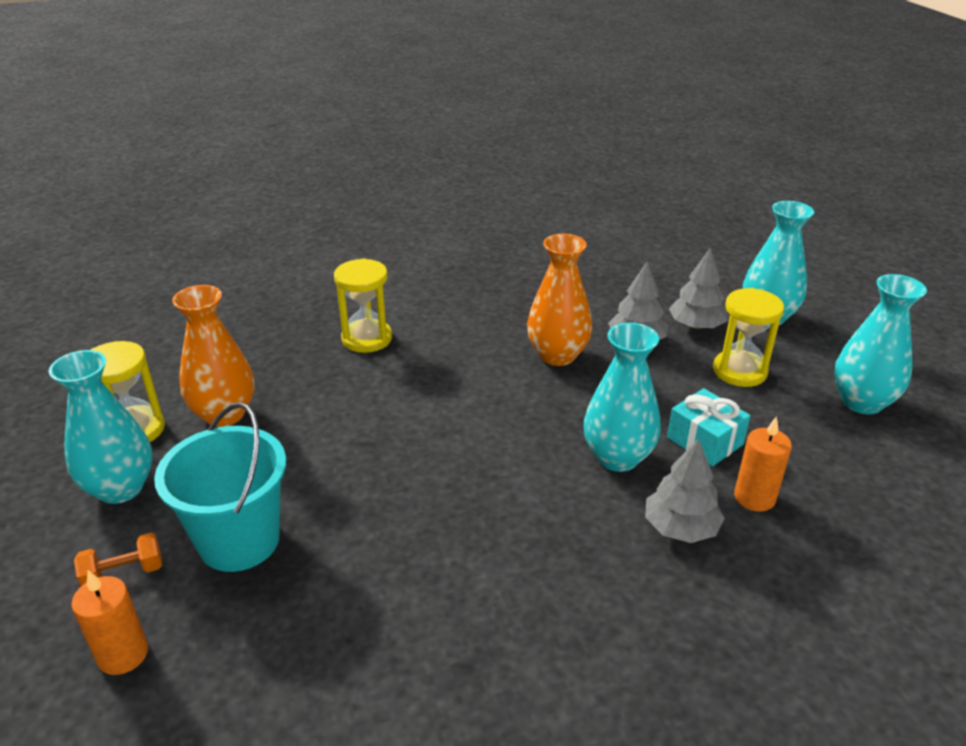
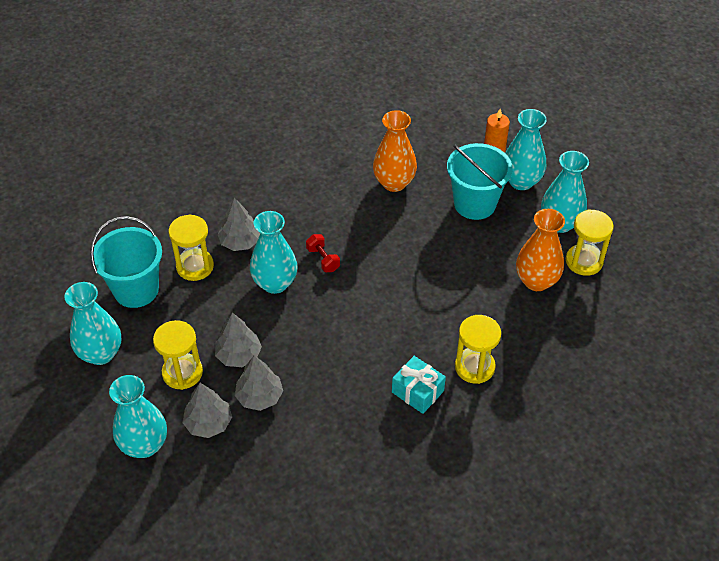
camera: 170 degrees right, 15 degrees up
(124, 573) = (521, 181): orange dumbbell -> turquoise vase
(537, 482) = (323, 259): none -> red dumbbell
(557, 355) = (321, 370): orange vase -> orange vase (394, 183)
(666, 380) = (238, 355): none -> grey tree
(705, 441) = (218, 303): turquoise gift -> turquoise gift (417, 391)
(754, 497) = (195, 266): orange candle -> yellow hourglass
(843, 474) = (136, 290): none -> turquoise bucket

